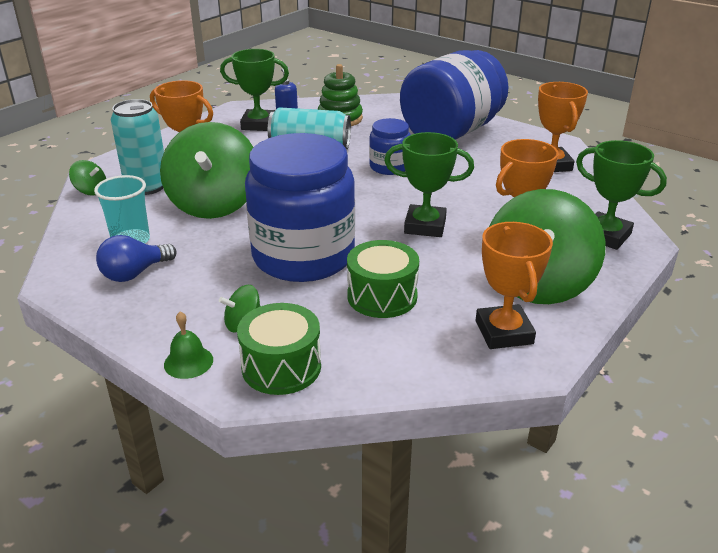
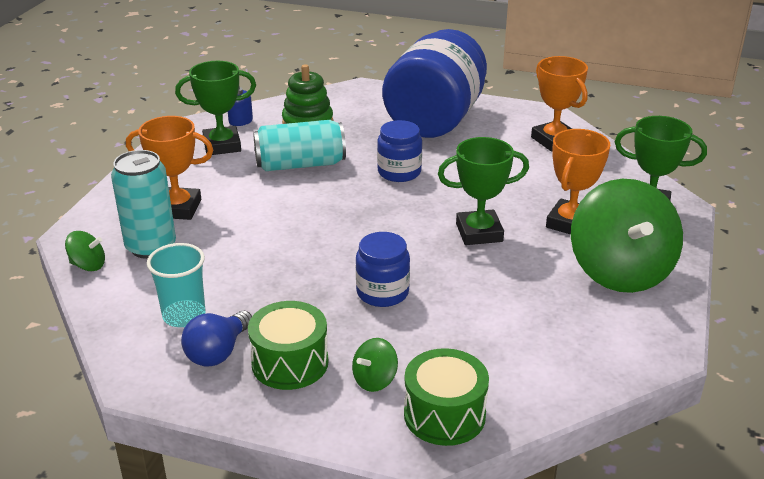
camera: 20 degrees left, 0 degrees up
(188, 362) = (349, 434): green bell -> none
(214, 204) = (243, 252): green spinning top -> none
(303, 256) = (382, 292): blue jar -> blue jar, size x0.48
(382, 296) = (488, 318): green drum -> green drum (290, 363)
(503, 332) = (621, 328): orange trophy -> none

